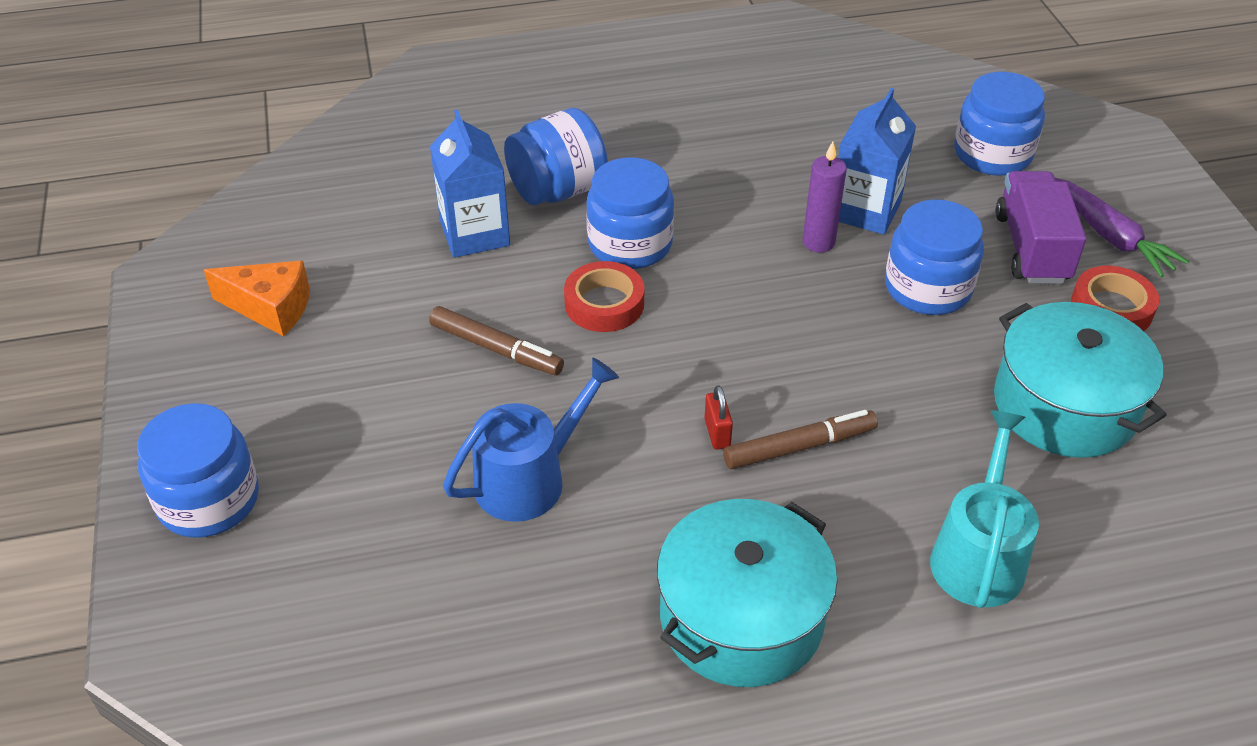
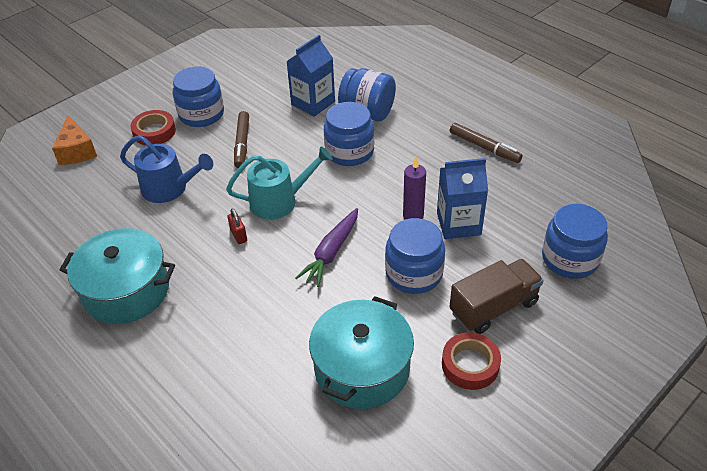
camera: 60 degrees right, 0 degrees up
(209, 500) = (104, 112): blue jar -> blue jar (201, 114)
(271, 308) = (218, 74): orange cheese -> orange cheese (76, 151)
(604, 304) = (299, 162): red tape -> red tape (154, 132)
(717, 433) = (238, 235): red padlock -> red padlock turned 75 degrees counterclockwise
(799, 447) = (249, 268): brown marker -> brown marker (484, 147)
(978, 555) = (217, 367): turquoise watering can -> turquoise watering can (279, 201)
(1031, 248) = (493, 307): purple truck -> brown truck
(1110, 236) = (543, 343): purple carrot -> purple carrot (331, 252)

